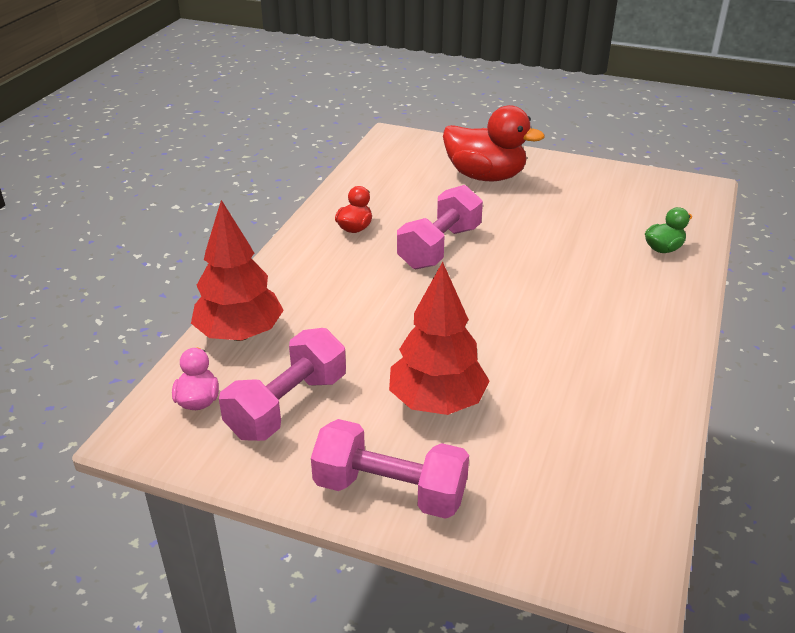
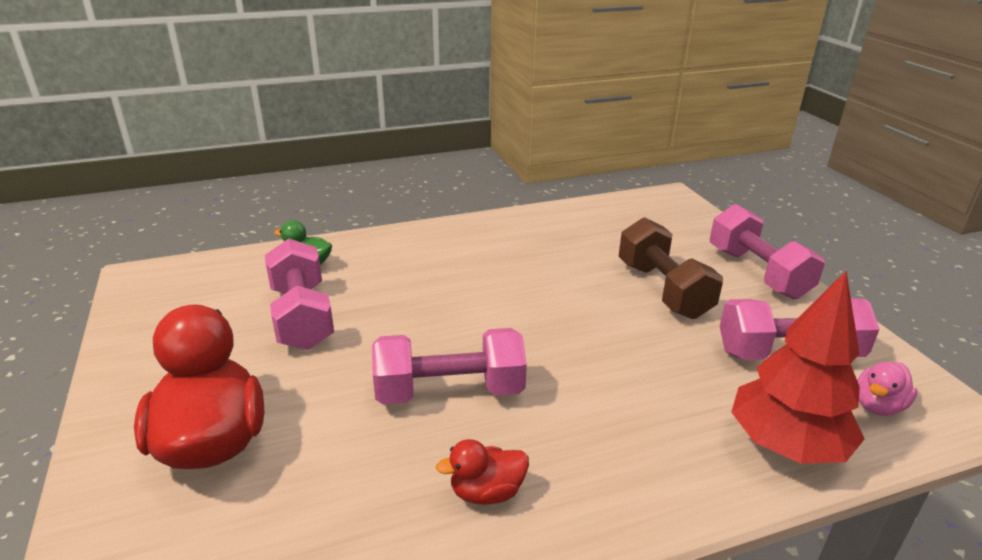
camera: 130 degrees left, 5 degrees down
(437, 402) = (663, 290): red tree -> brown dumbbell
(582, 226) = (302, 316): none -> pink dumbbell

